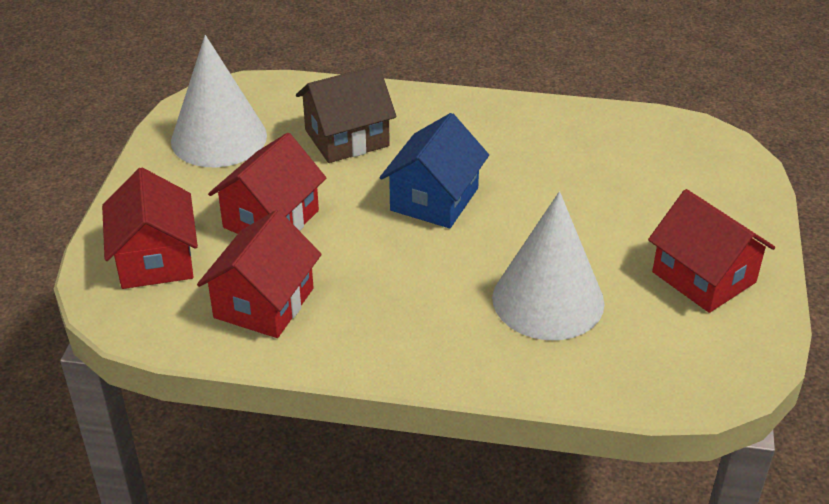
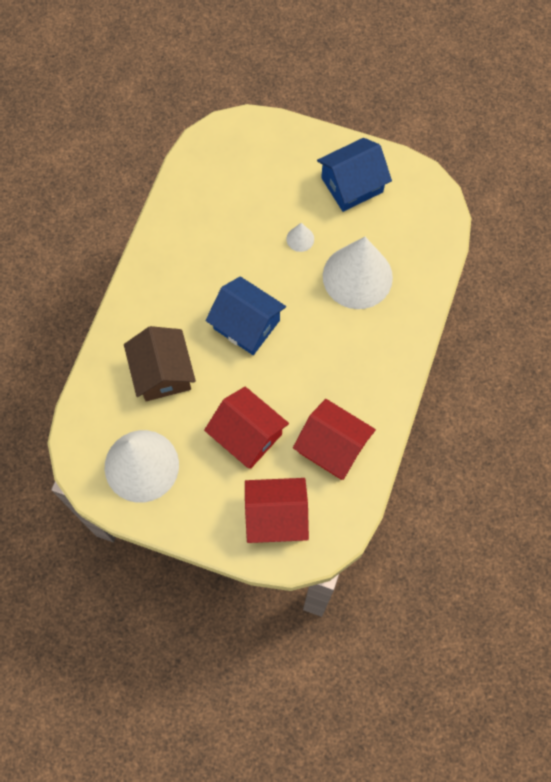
camera: 80 degrees left, 30 degrees up
(587, 234) = (300, 239): none -> white cone
(703, 277) = (352, 185): red house -> blue house

